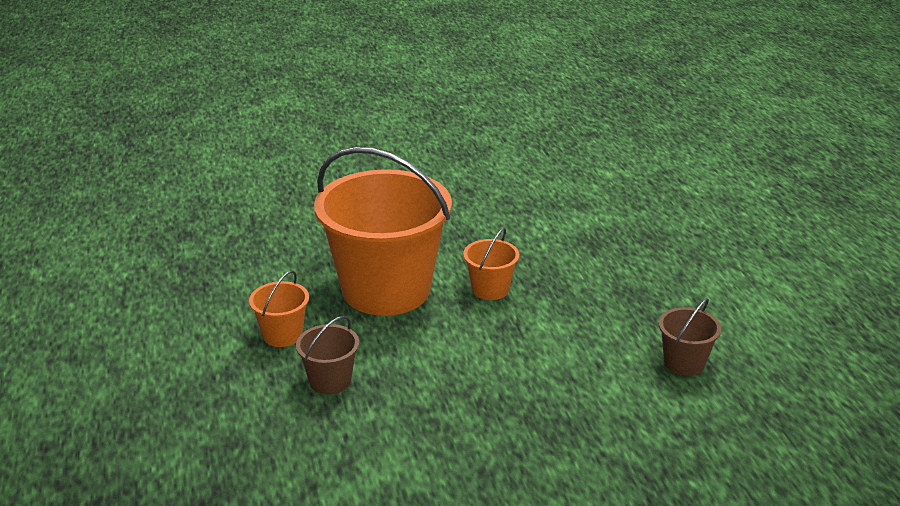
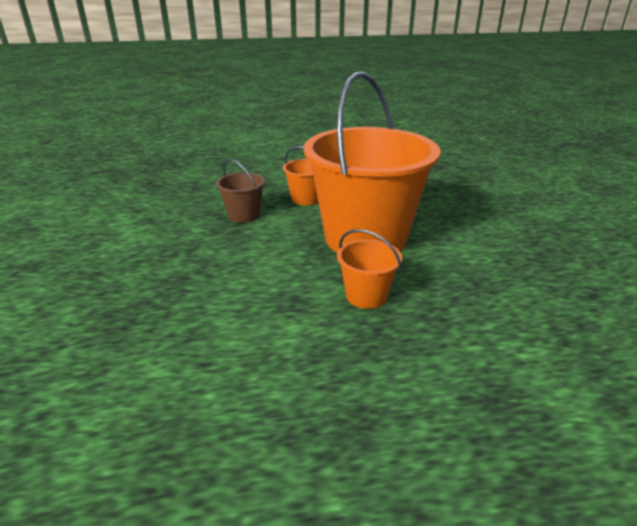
camera: 95 degrees right, 0 degrees up
(684, 363) = (171, 457): brown bucket -> none

